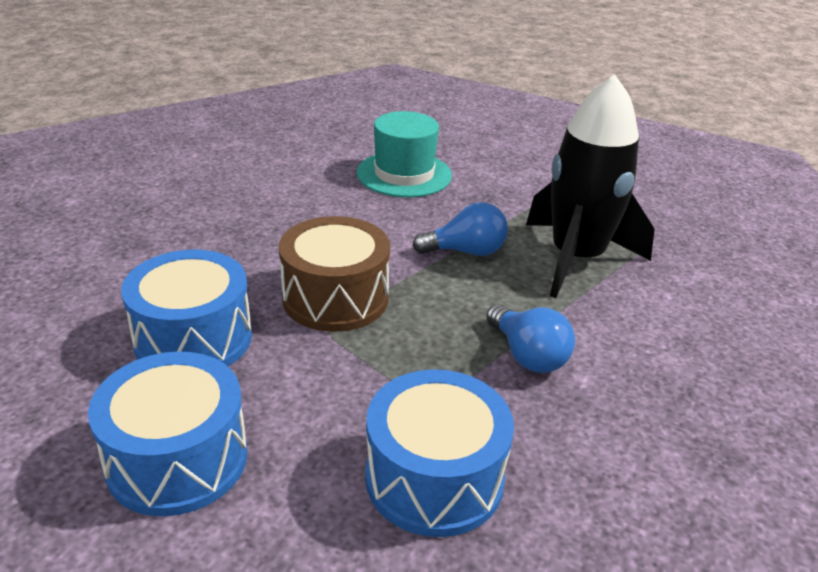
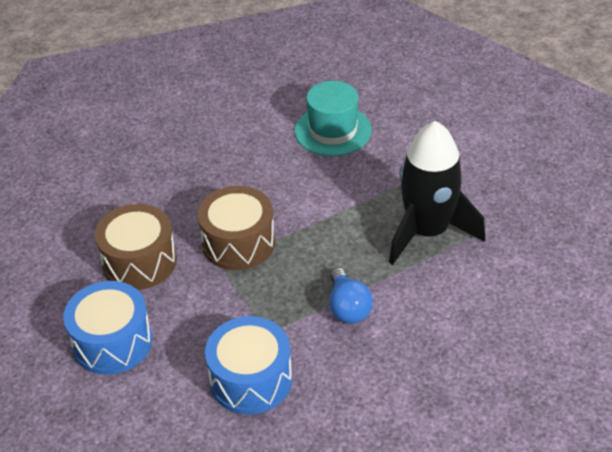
camera: 20 degrees right, 10 degrees up
(193, 338) = (139, 261): blue drum -> brown drum
(466, 251) = (347, 214): blue light bulb -> none

